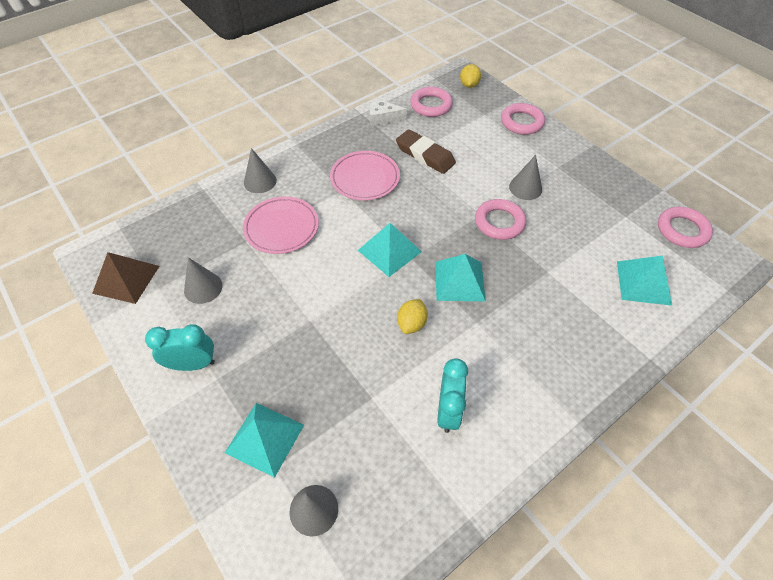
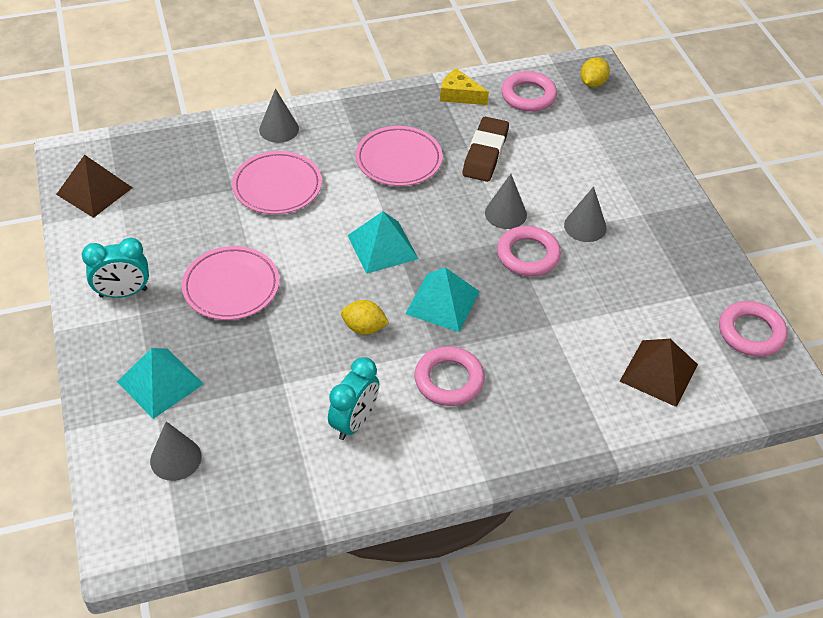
camera: 20 degrees right, 5 degrees down
(193, 364) = (123, 293): turquoise clock -> turquoise clock turned 150 degrees clockwise
(203, 288) = (166, 223): grey cone -> grey cone (505, 213)
(285, 326) = (231, 287): none -> pink plate
(382, 118) = (459, 95): white cheese -> yellow cheese
(411, 324) = (364, 328): yellow lemon -> yellow lemon turned 60 degrees clockwise
(425, 155) = (485, 153): brown eraser -> brown eraser turned 45 degrees clockwise
(521, 122) = (631, 148): pink ring -> pink ring (449, 380)
(643, 283) = (659, 373): turquoise pyramid -> brown pyramid

